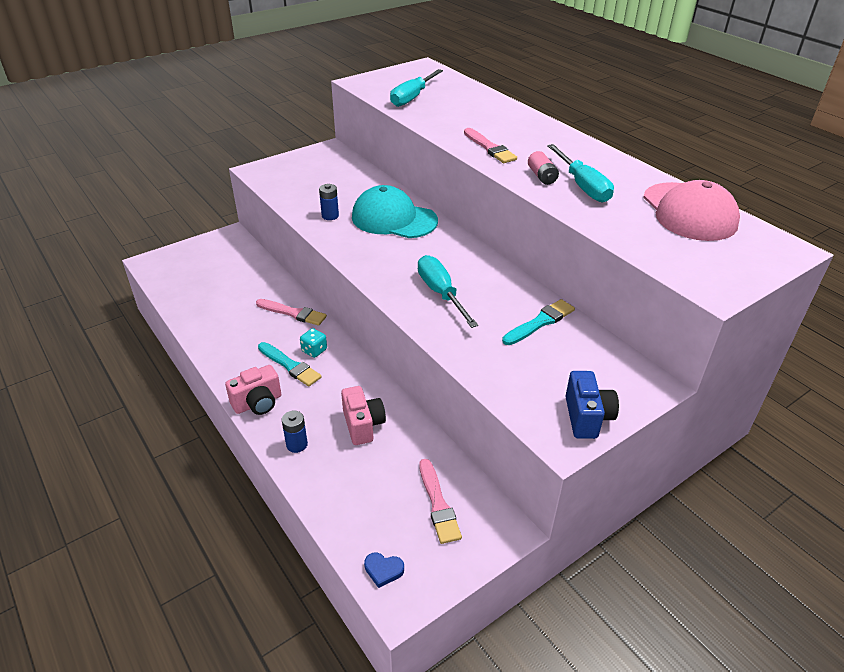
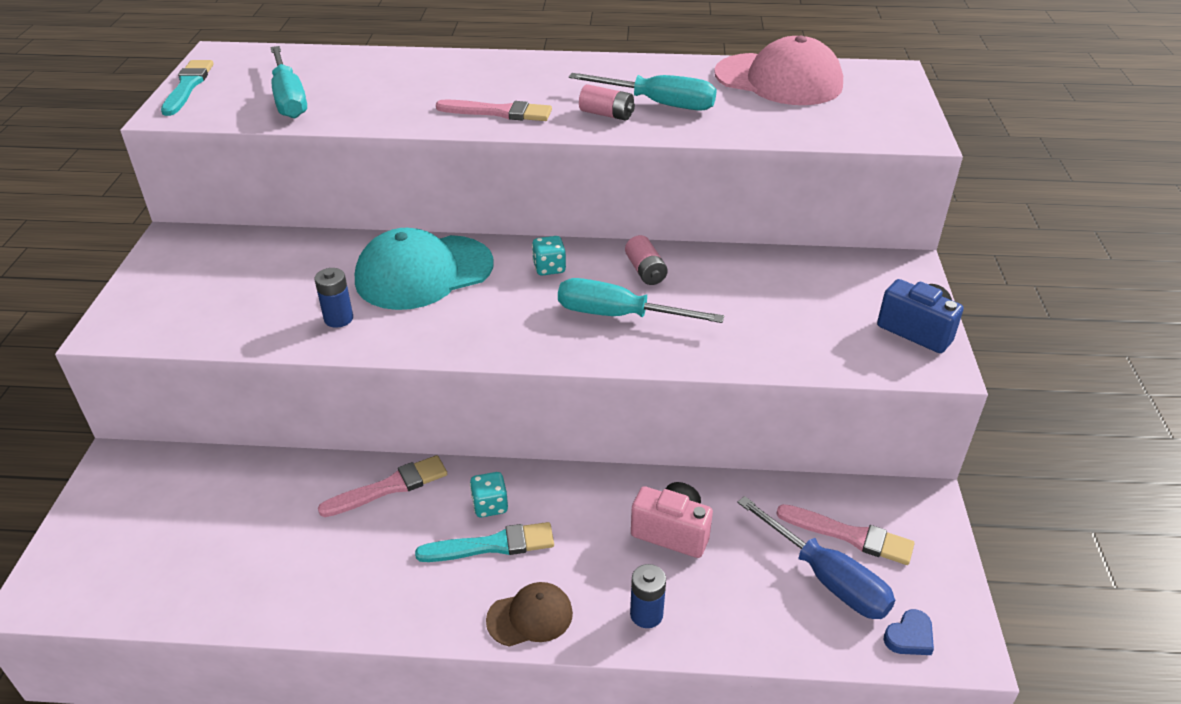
camera: 50 degrees left, 0 degrees up
(258, 403) = (530, 616): pink camera -> brown cap
(393, 509) = (827, 578): none -> blue screwdriver
(450, 252) = (549, 268): none -> turquoise dice
(492, 283) = (645, 271): none -> pink battery
(540, 322) = (747, 277): turquoise brush -> turquoise brush (188, 86)

